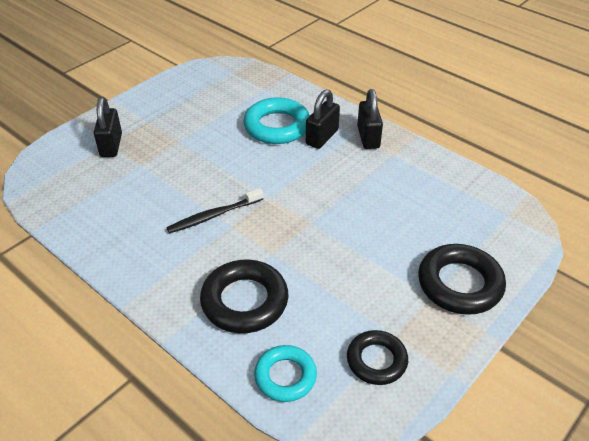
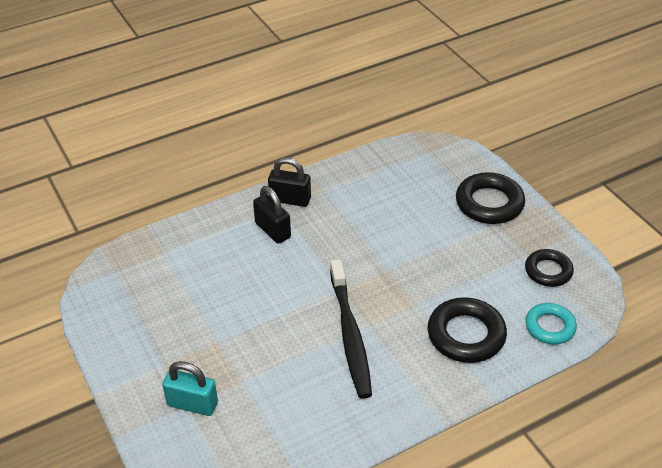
camera: 70 degrees left, 0 degrees up
(111, 145) = (192, 404): black padlock -> turquoise padlock
(213, 216) = (350, 335): black toothbrush -> black toothbrush, size x1.60
(277, 126) = (237, 258): turquoise ring -> none

